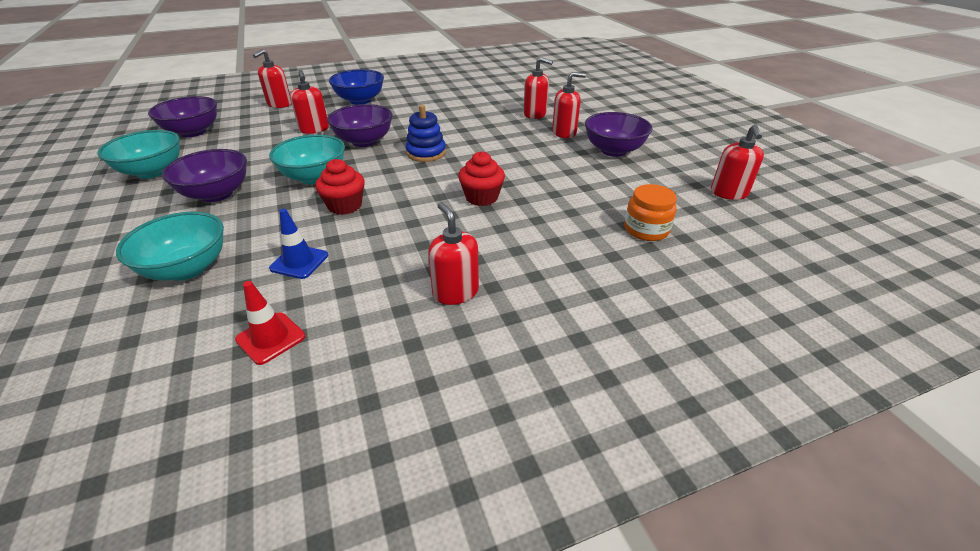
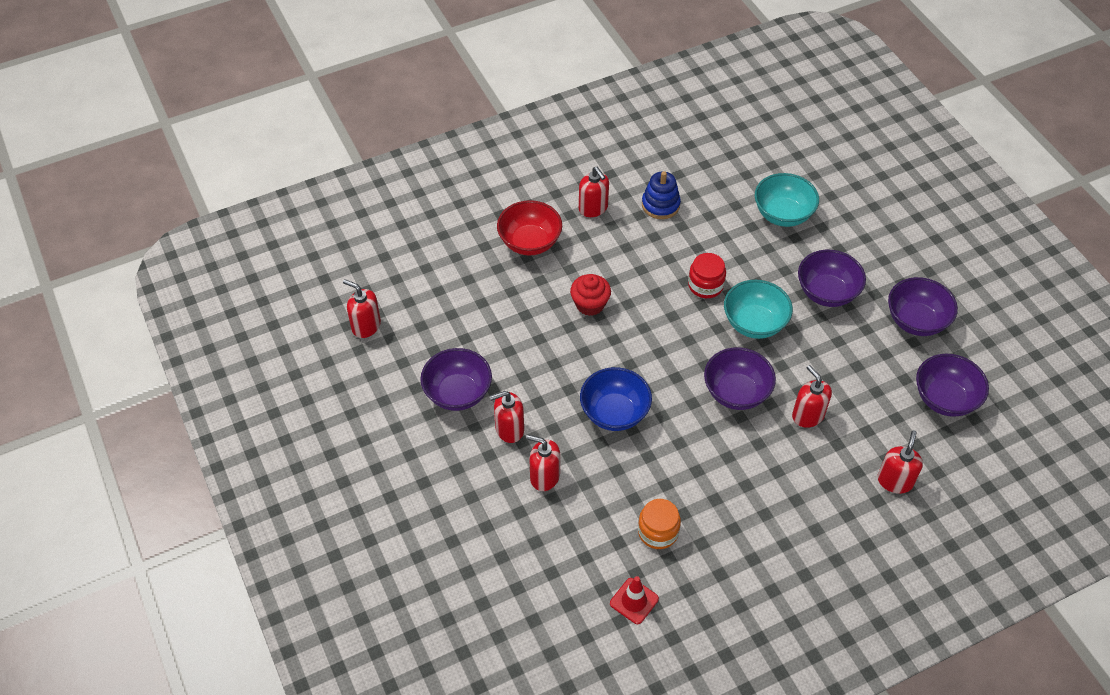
camera: 175 degrees right, 15 degrees up
(152, 171) = (916, 321): turquoise bowl -> purple bowl
(270, 338) = (693, 171): red traffic cone -> red traffic cone (634, 601)
(299, 262) = (709, 225): blue traffic cone -> none
(345, 206) = (705, 285): red cupcake -> red jar
(360, 100) = (791, 502): blue bowl -> blue bowl (614, 413)
(426, 153) = (660, 373): blue stacking toy -> blue stacking toy (660, 205)
(551, 256) = (530, 242): none -> red bowl
(646, 229) = (453, 274): orange jar -> orange jar (658, 532)
(728, 193) = (366, 326): red soap dispenser -> red soap dispenser turned 60 degrees counterclockwise

